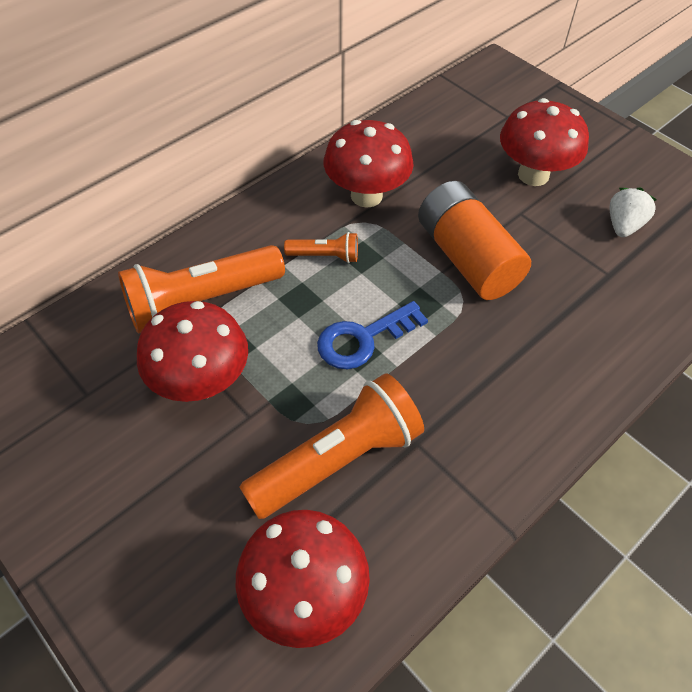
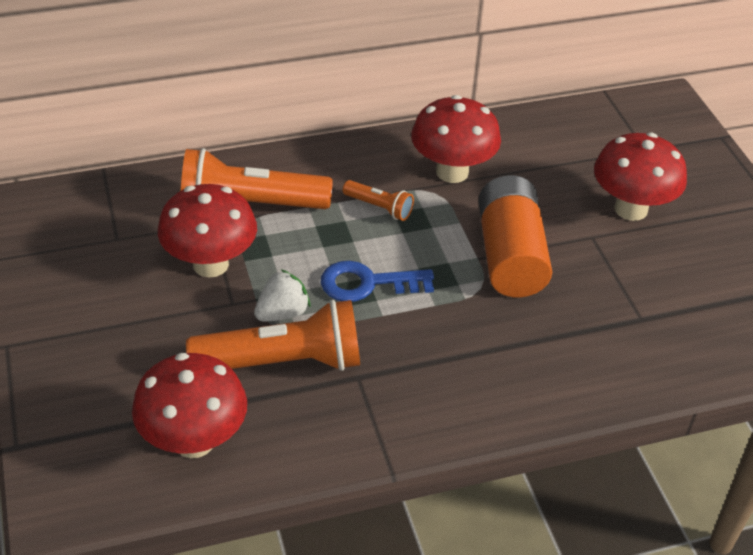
camera: 25 degrees right, 10 degrees down
(623, 225) = (690, 283): white strawberry -> white strawberry (282, 313)

